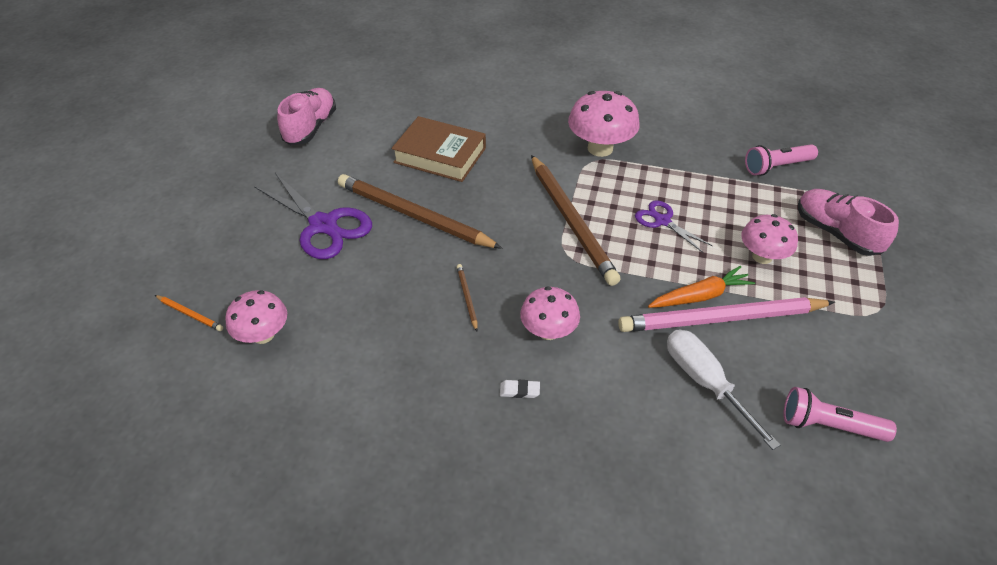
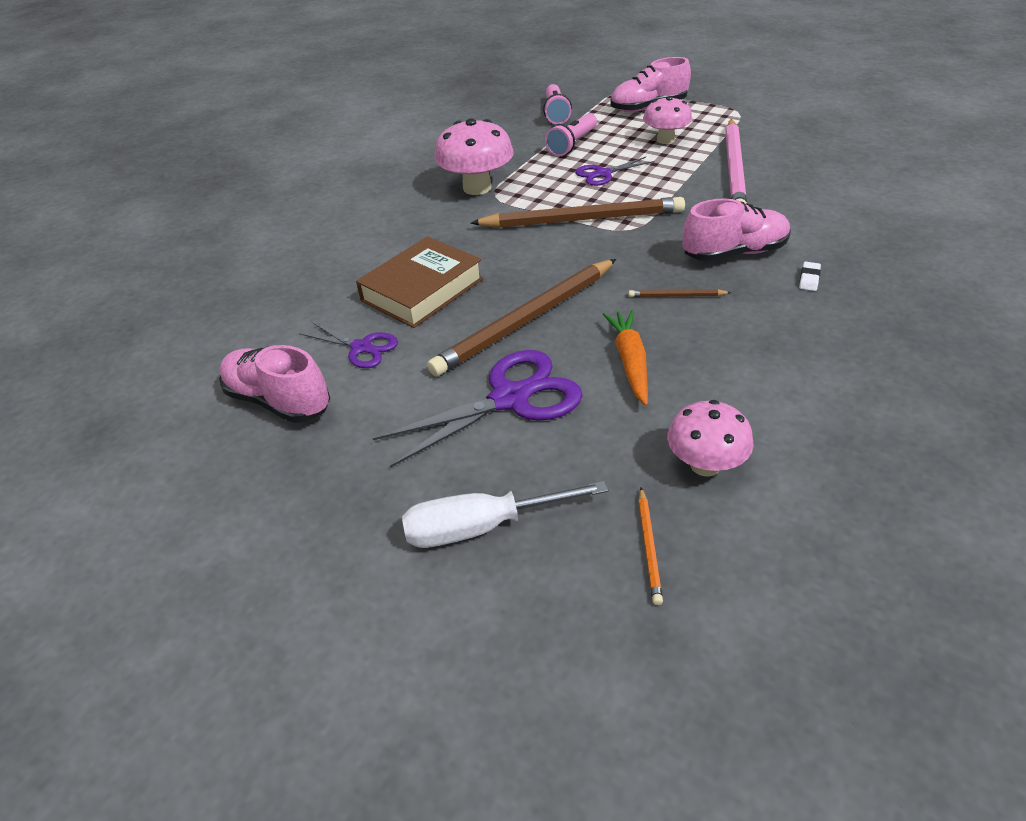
camera: 70 degrees left, 5 degrees down
(190, 314) = (649, 547): orange pencil -> orange pencil turned 135 degrees clockwise
(367, 145) = (361, 347): none -> purple scissors
(548, 331) = (734, 253): pink mushroom -> pink shoe
(700, 296) = (705, 173): orange carrot -> orange carrot (630, 362)
(705, 382) = (804, 188): white screwdriver -> white screwdriver (482, 527)
(829, 425) = (848, 150): pink flashlight -> pink flashlight (572, 144)

